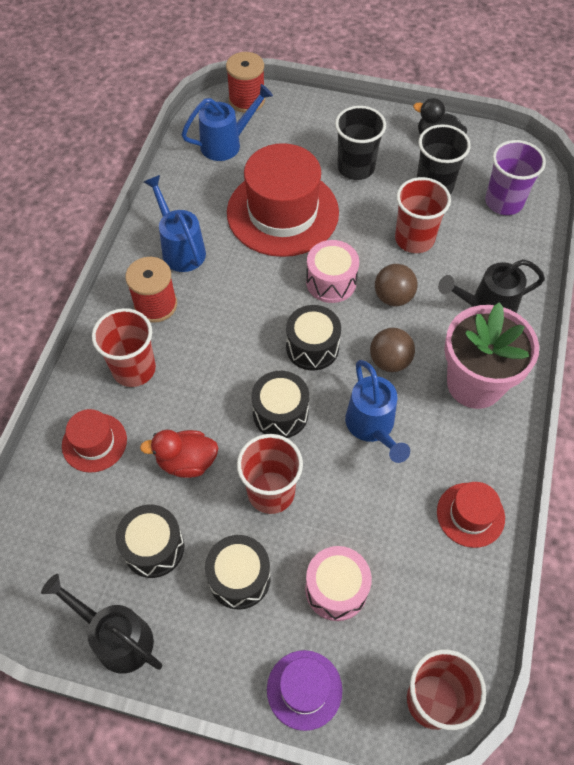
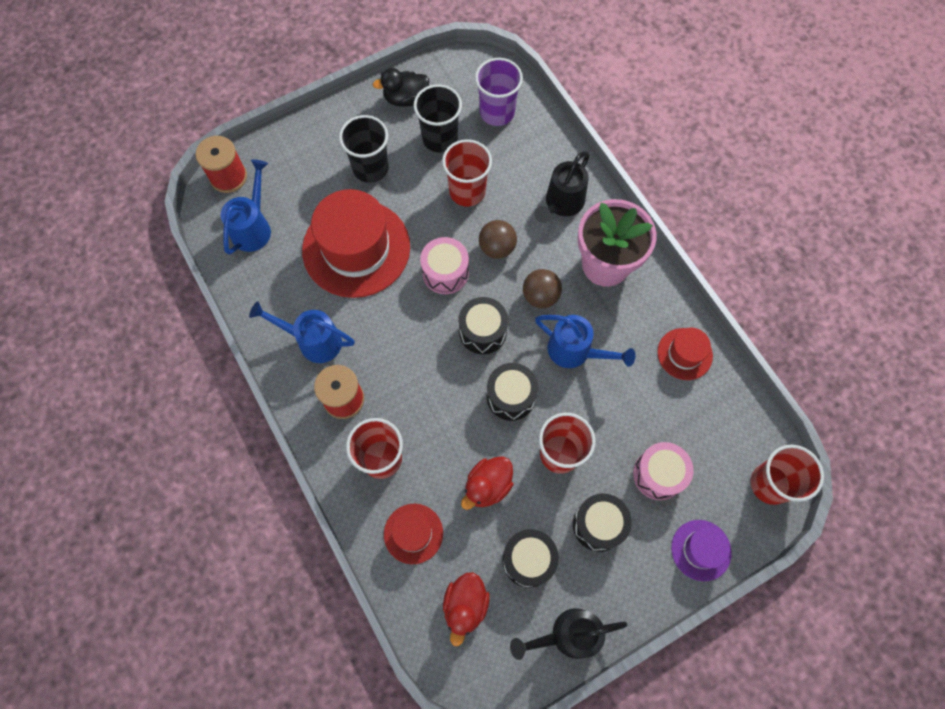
camera: 45 degrees left, 10 degrees up
(69, 532) = (465, 606): none -> red duck

